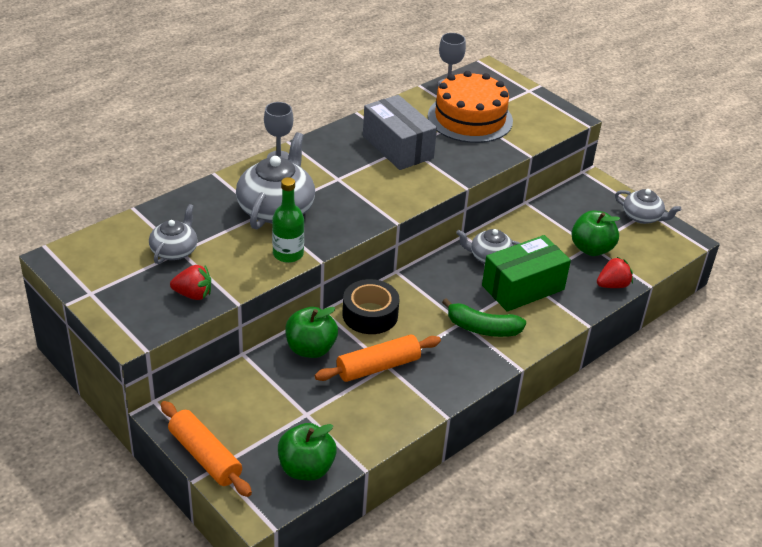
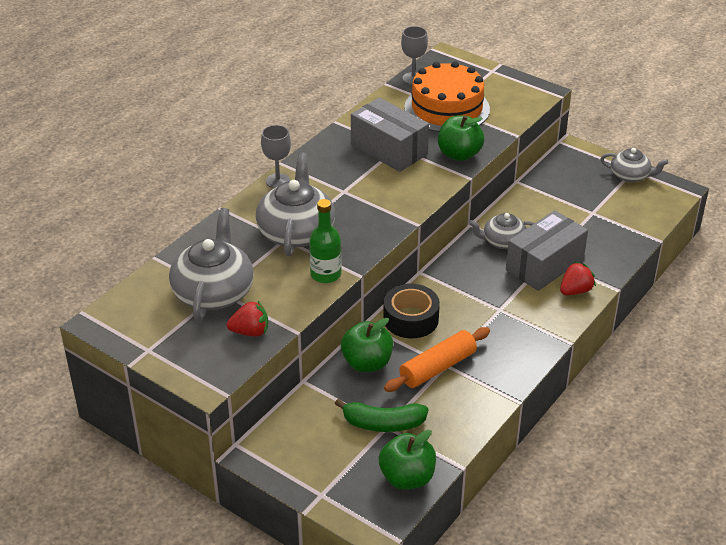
camera: 10 degrees left, 0 degrees up
(174, 250) = (214, 292): grey teapot -> grey teapot, size x1.72
(205, 456) = (306, 486): orange rolling pin -> none
(482, 328) = (521, 311): green banana -> green banana (383, 423)
(523, 287) = (544, 265): green box -> grey box
(591, 249) = (594, 215): green apple -> green apple (459, 154)
(612, 285) = (626, 246): red strawberry -> red strawberry (575, 291)

